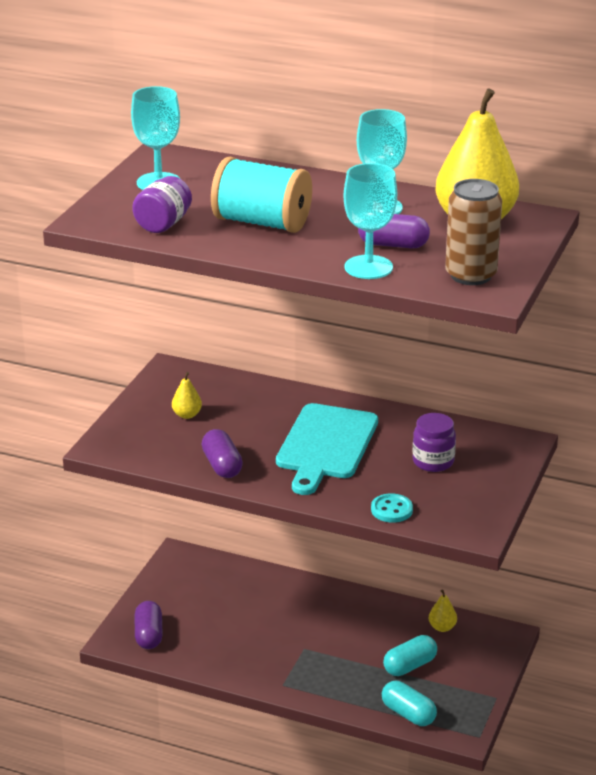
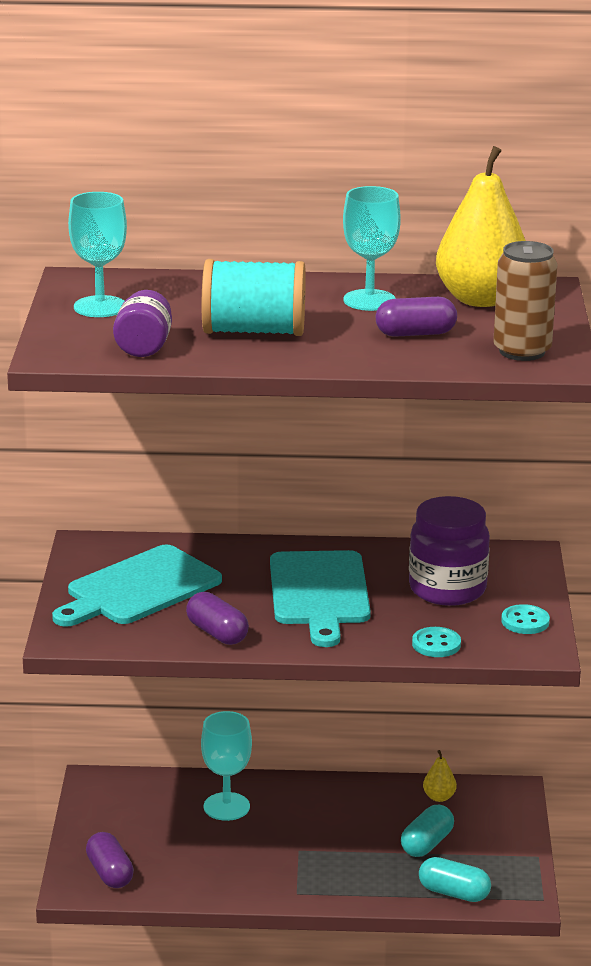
camera: 20 degrees left, 5 degrees down
(187, 415) = (139, 588): yellow pear -> turquoise cutting board
(368, 267) = (408, 358): turquoise goblet -> turquoise goblet (226, 807)
(433, 462) = (447, 589): purple jar -> purple jar, size x1.61
(479, 504) = (525, 621): none -> turquoise button

